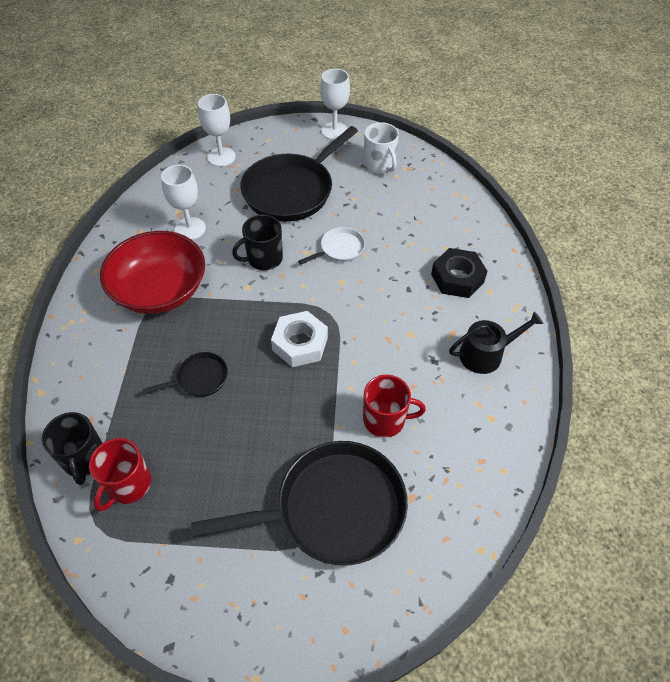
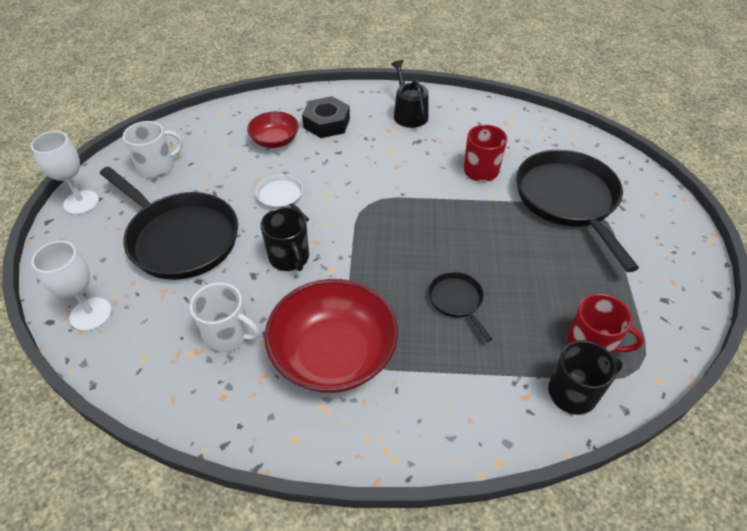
camera: 90 degrees left, 5 degrees down
(190, 229) = (228, 335): white goblet -> white mug
(300, 343) = (406, 224): white nut -> none
(423, 239) = (275, 140): none -> red bowl

